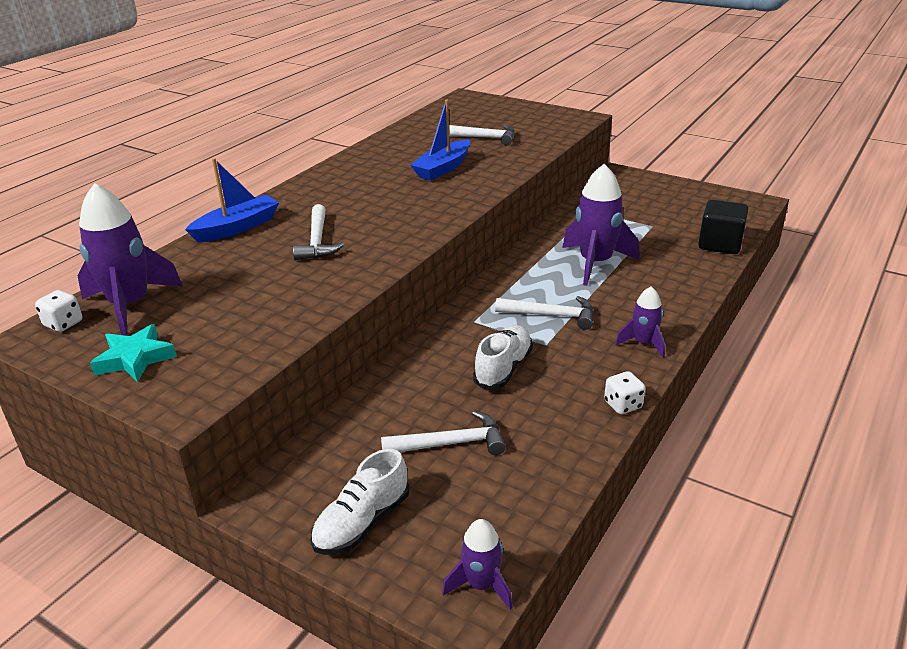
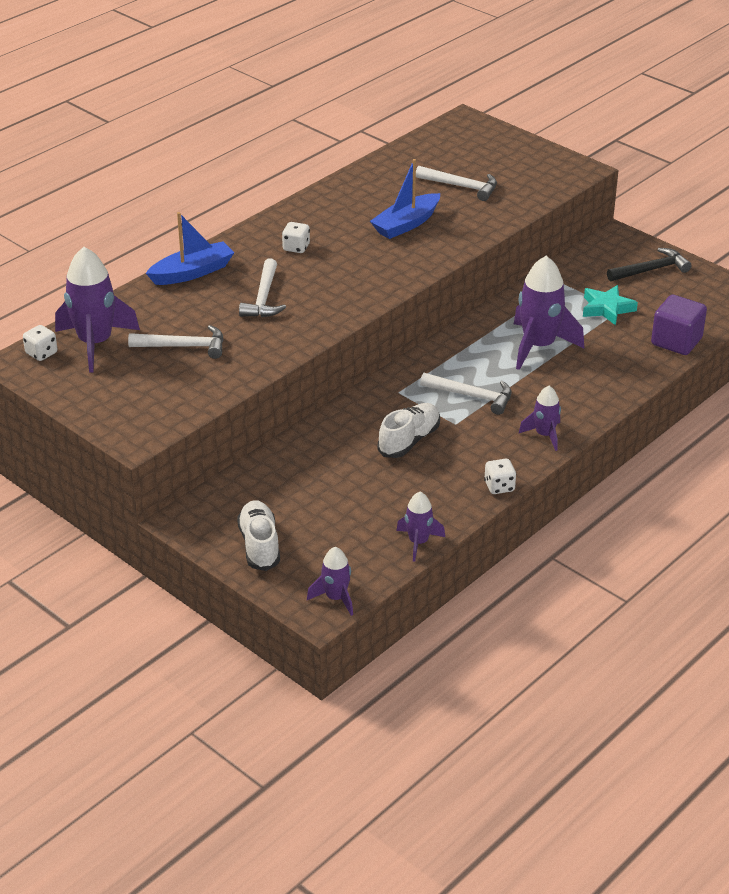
camera: 10 degrees right, 5 degrees up
(135, 358) = (100, 393): turquoise star -> turquoise star (607, 308)
(341, 196) = (296, 248): none -> white dice
(362, 523) = (259, 545): white shoe -> white shoe turned 120 degrees clockwise
(450, 443) = (343, 497): white hammer -> white hammer (184, 346)
(559, 487) = (418, 542): none -> purple rocket
(662, 193) = (651, 270): none -> black hammer
(720, 244) = (676, 341): black cube -> purple cube

